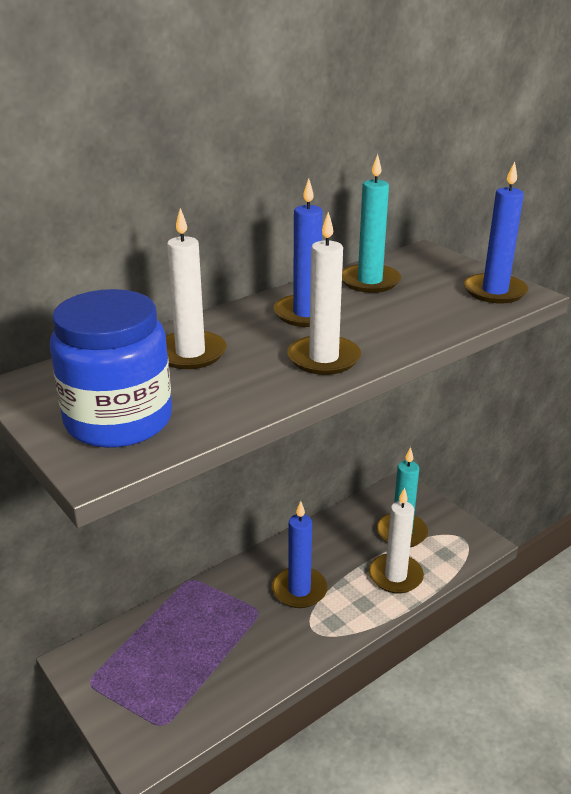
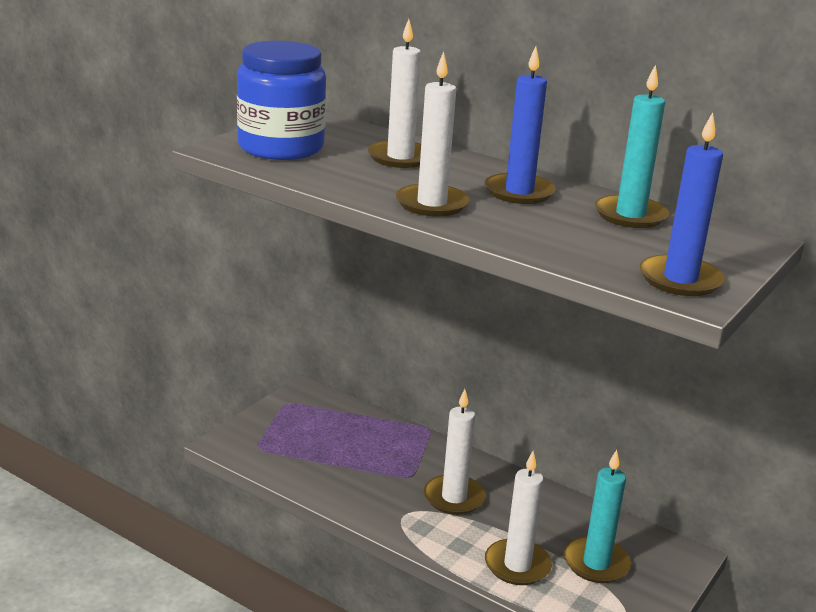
camera: 70 degrees right, 5 degrees down
(299, 590) = (454, 498): blue candle -> white candle

